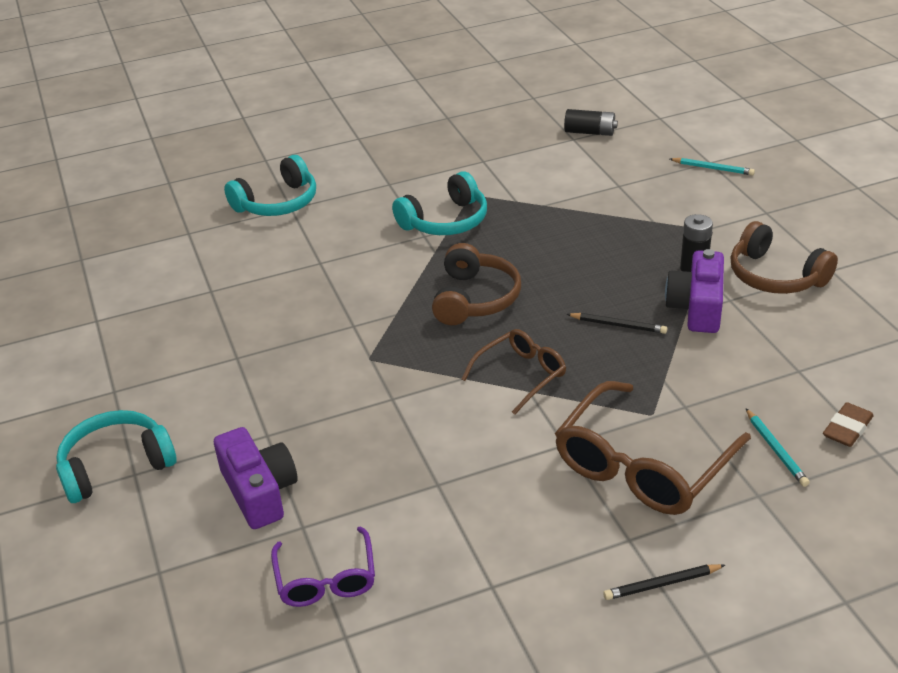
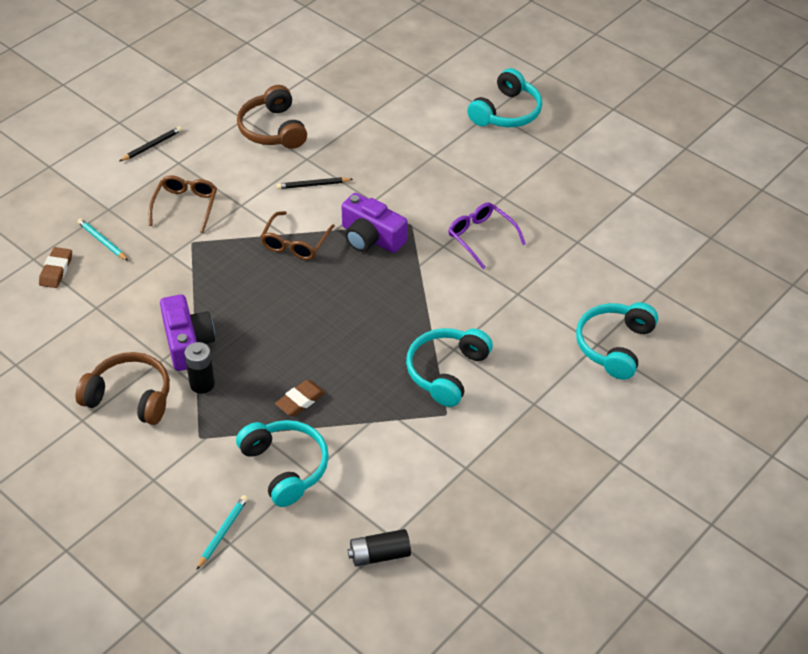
camera: 150 degrees right, 10 degrees up
(259, 491) = (408, 124): purple camera -> purple camera (371, 237)
(326, 578) = (335, 97): purple glasses -> purple glasses (481, 237)
(475, 299) = (367, 297): brown headphones -> brown headphones (273, 129)
(600, 233) = (300, 400): none -> brown eraser
(618, 325) = (243, 306): black pencil -> black pencil (313, 185)
(638, 194) = (285, 467): none -> turquoise headphones
(643, 465) = (185, 206): brown glasses -> brown glasses, size x0.57
(713, 168) = (223, 532): turquoise pencil -> turquoise pencil turned 120 degrees clockwise

